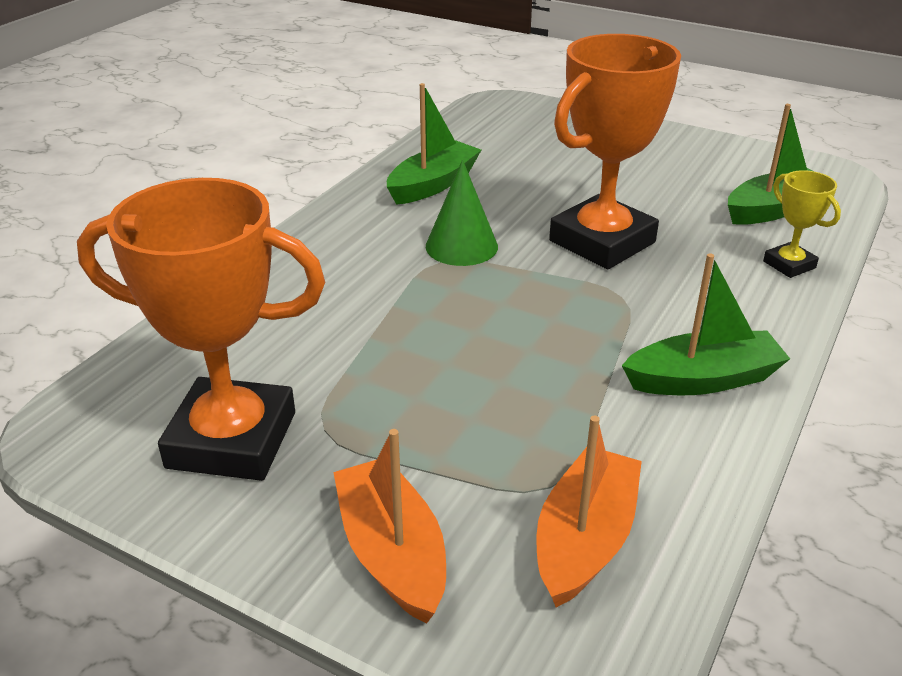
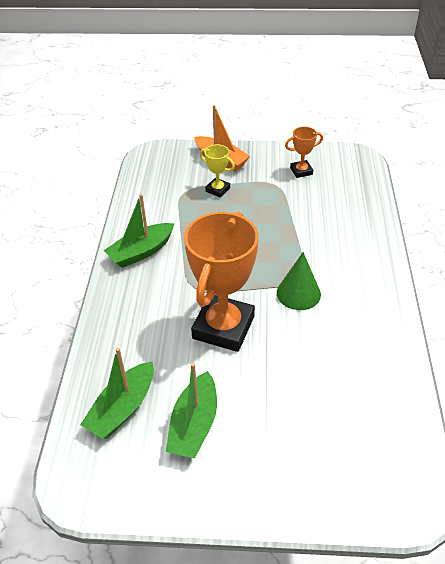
camera: 155 degrees right, 10 degrees up
(232, 440) = (301, 171): orange trophy -> orange trophy, size x0.46
(433, 184) = (361, 344): green boat -> green boat (194, 424)
(585, 539) = (165, 181): orange boat -> none
(789, 265) = (108, 348): yellow trophy -> yellow trophy (218, 190)

